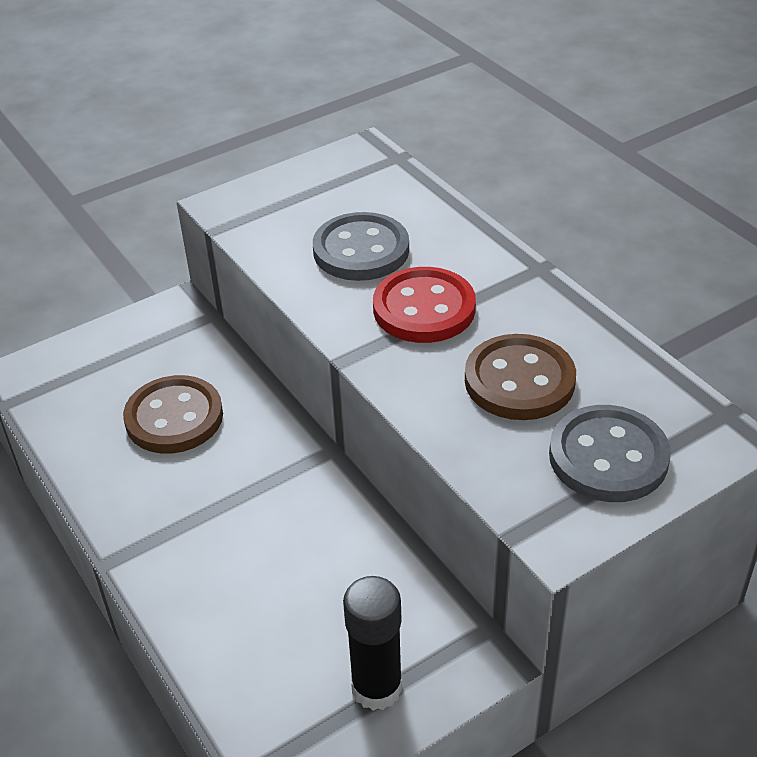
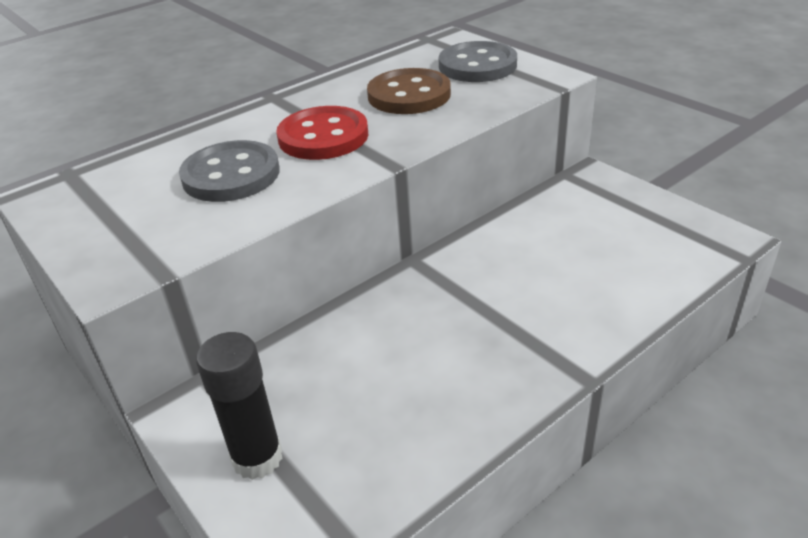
camera: 95 degrees left, 5 degrees down
(174, 418) = (379, 372): brown button -> none
(377, 688) = (635, 210): black glue stick -> black glue stick (257, 458)

